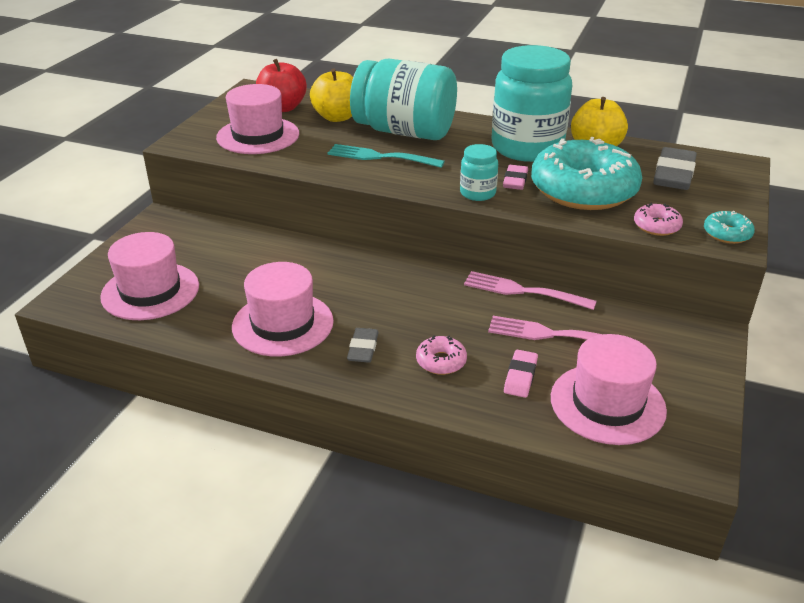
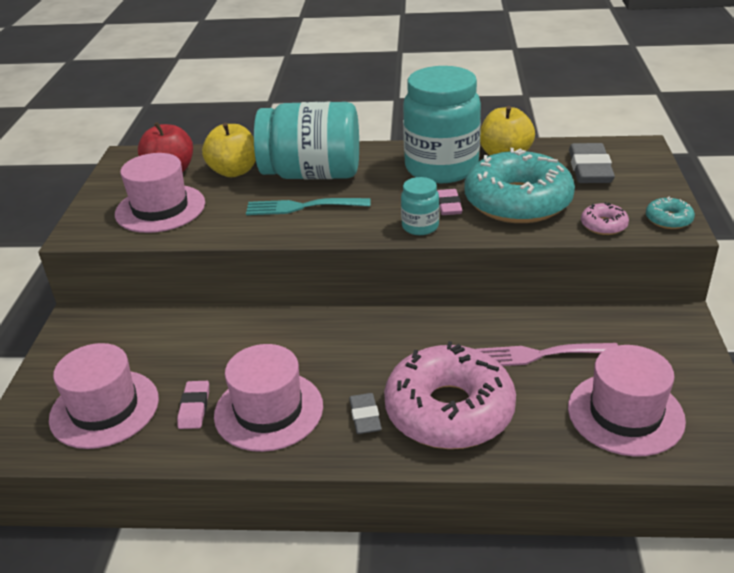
camera: 15 degrees left, 0 degrees up
(441, 361) = (449, 411): pink donut -> pink donut, size x2.45
(520, 376) = (532, 407): pink eraser -> pink eraser (194, 407)
(524, 291) = (491, 315): pink fork -> none

